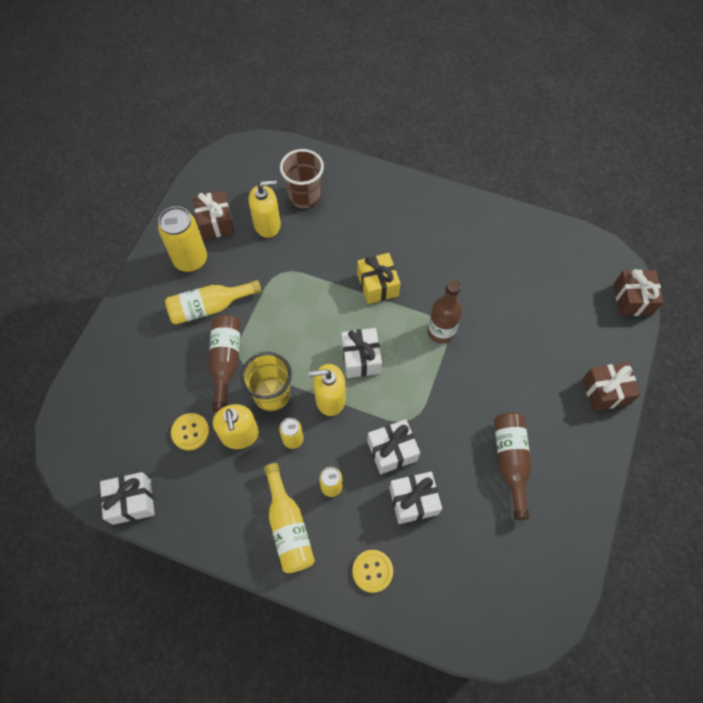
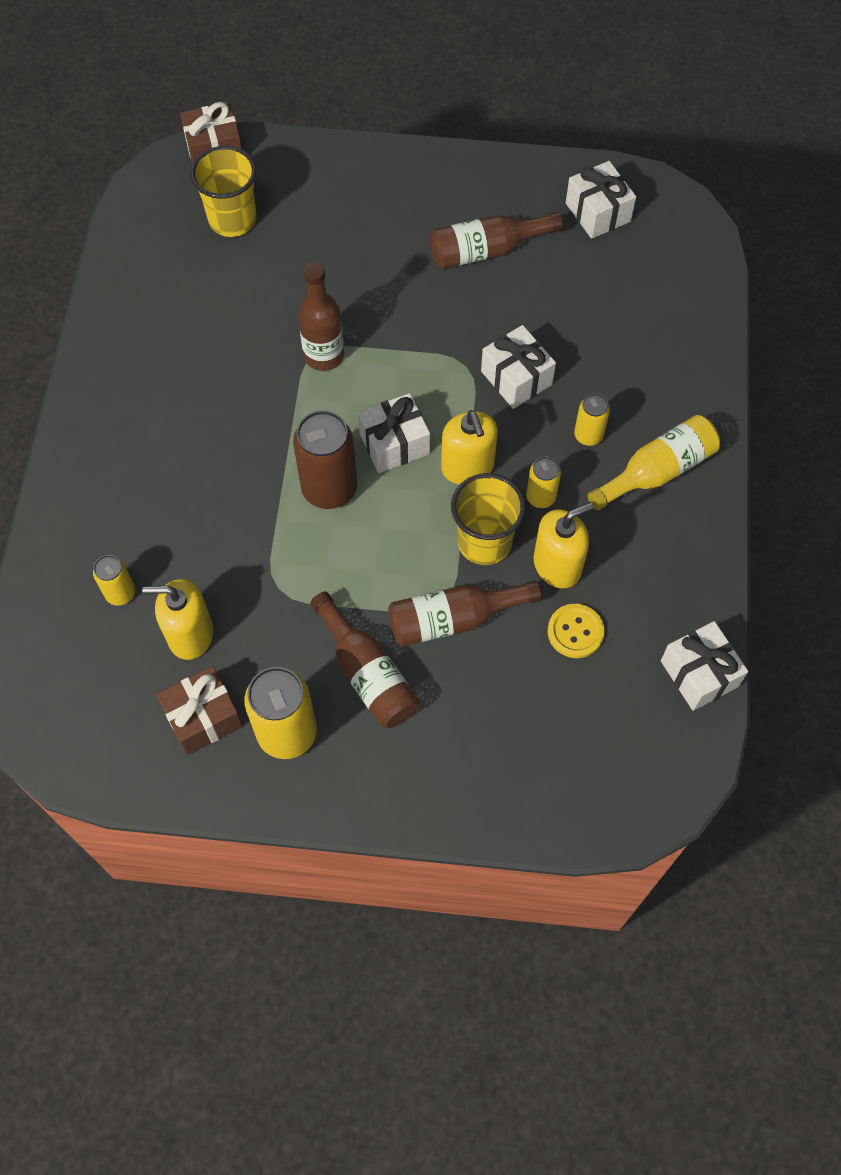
camera: 105 degrees left, 0 degrees up
(209, 307) = (367, 673): yellow bottle -> brown bottle
(267, 224) = (190, 634): yellow soap dispenser -> yellow soap dispenser turned 60 degrees counterclockwise
(304, 196) = (120, 593): brown cup -> yellow can
(338, 313) = (329, 489): none -> brown can
(372, 571) = (673, 367): yellow button -> none
(377, 285) = (267, 449): yellow gift -> none
(413, 501) = (573, 342): white gift -> white gift (598, 212)
(567, 299) = (232, 219): none -> yellow cup
(605, 391) = (360, 166): brown gift -> none

